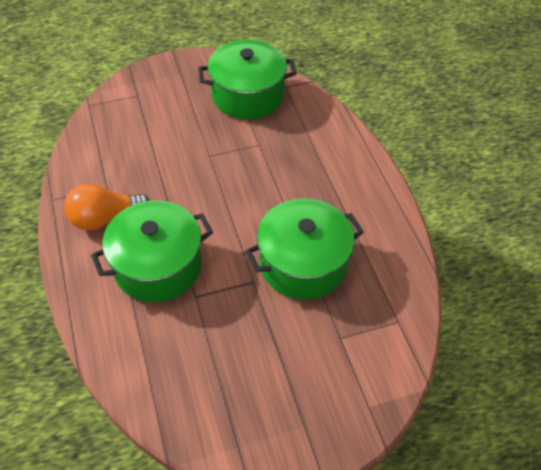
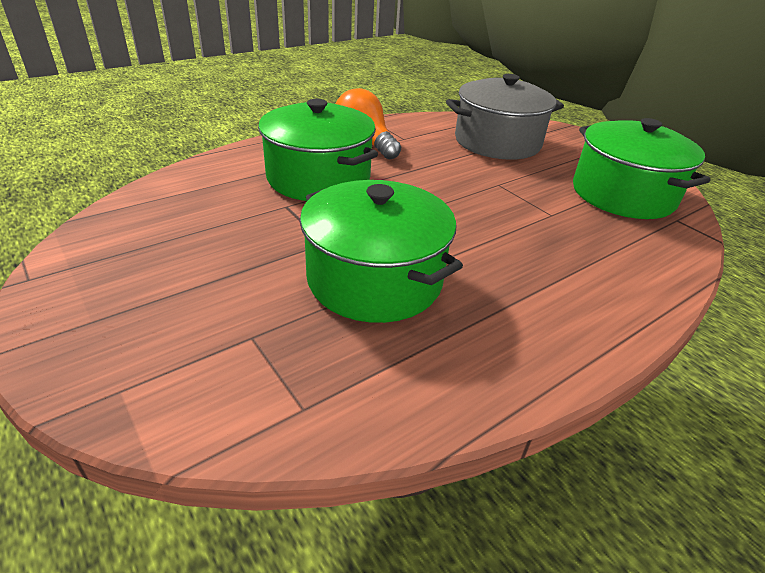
camera: 70 degrees right, 15 degrees down
(141, 128) = (497, 142): none -> grey pot

